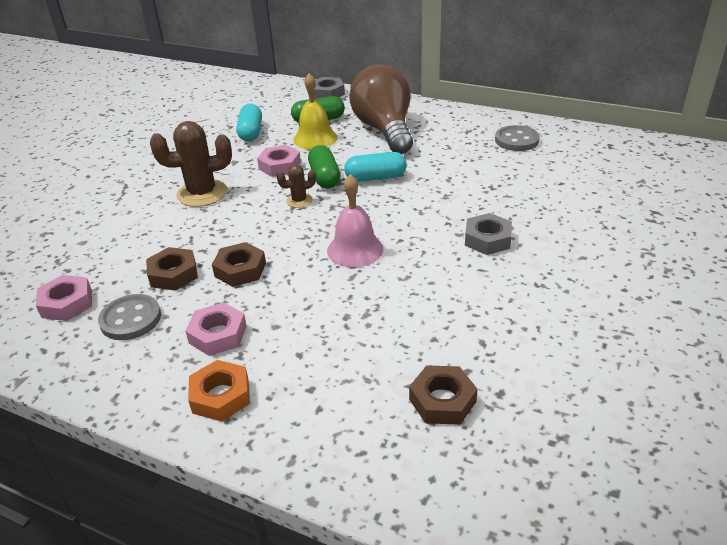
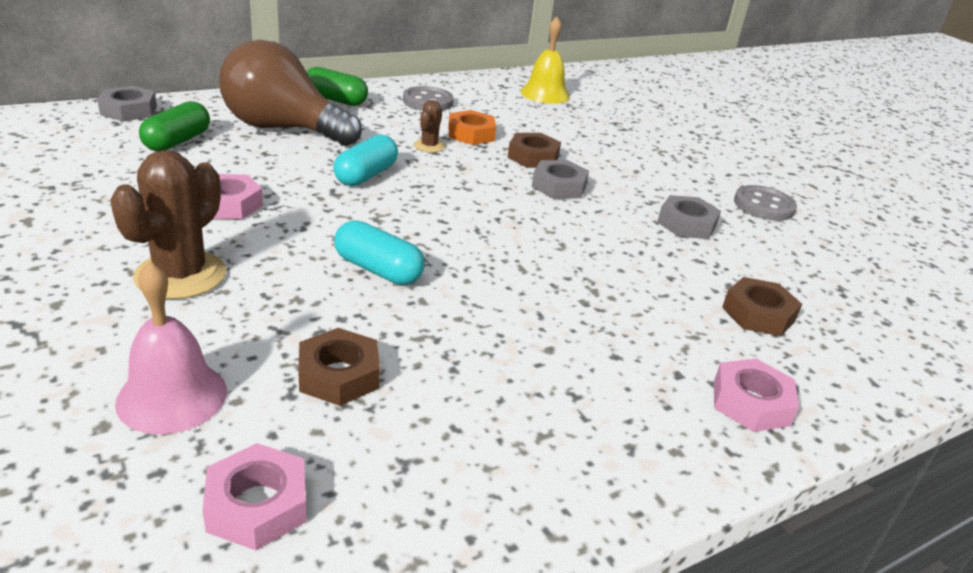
camera: 60 degrees left, 5 degrees down
(130, 319) = (391, 452): grey button -> grey button (763, 206)
(218, 334) = (517, 393): pink nut -> pink nut (750, 403)
(220, 396) = (635, 439): orange nut -> orange nut (471, 134)
(240, 270) = (408, 324): brown nut -> brown nut (533, 157)
(251, 132) = (103, 183): turquoise capsule -> turquoise capsule (378, 270)
(299, 201) = (329, 228): brown cactus -> brown cactus (429, 146)
(315, 138) = (214, 161): yellow bell -> yellow bell (545, 94)
(324, 177) = (310, 195): green capsule -> green capsule (335, 100)
(355, 249) = (478, 245): pink bell -> pink bell (172, 396)
(532, 315) = (686, 224): none -> grey nut

